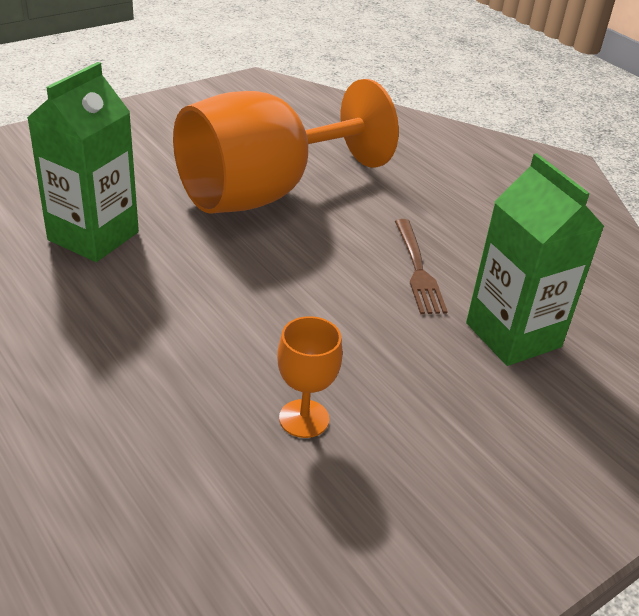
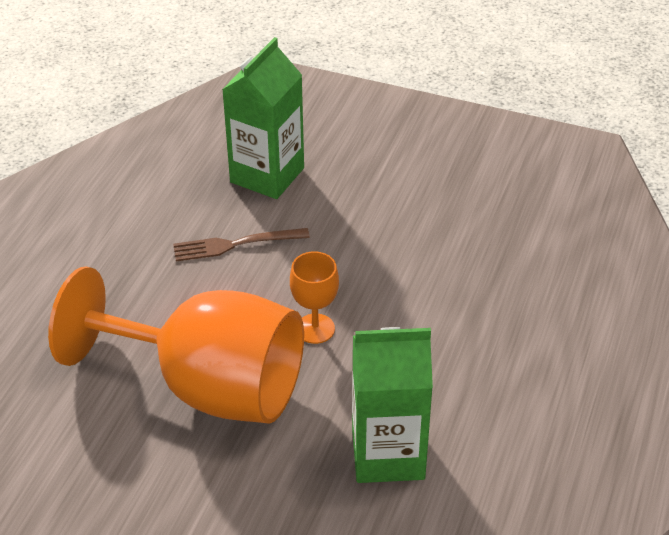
camera: 120 degrees left, 5 degrees up
(304, 418) = (446, 230): orange goblet -> orange goblet (315, 329)
(418, 270) = (235, 245): brown fork -> brown fork turned 150 degrees counterclockwise

